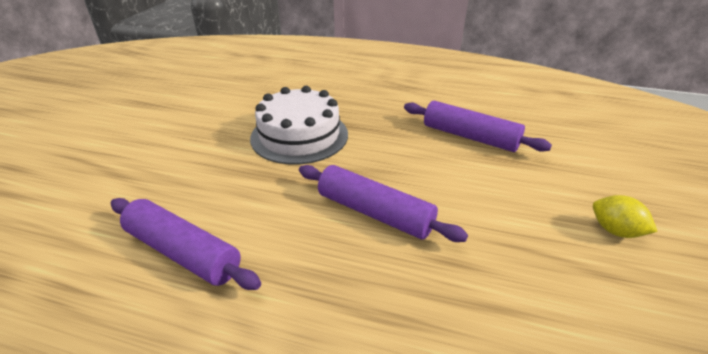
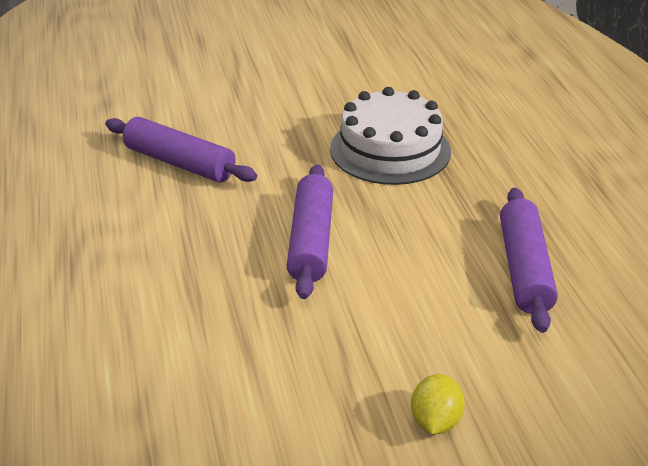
camera: 60 degrees right, 0 degrees up
(182, 252) = (179, 163): purple rolling pin -> purple rolling pin turned 60 degrees counterclockwise

